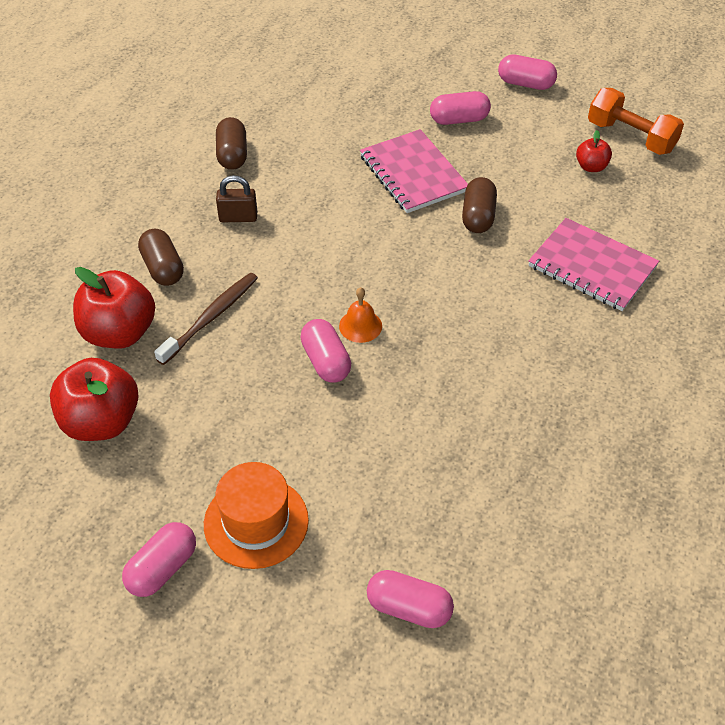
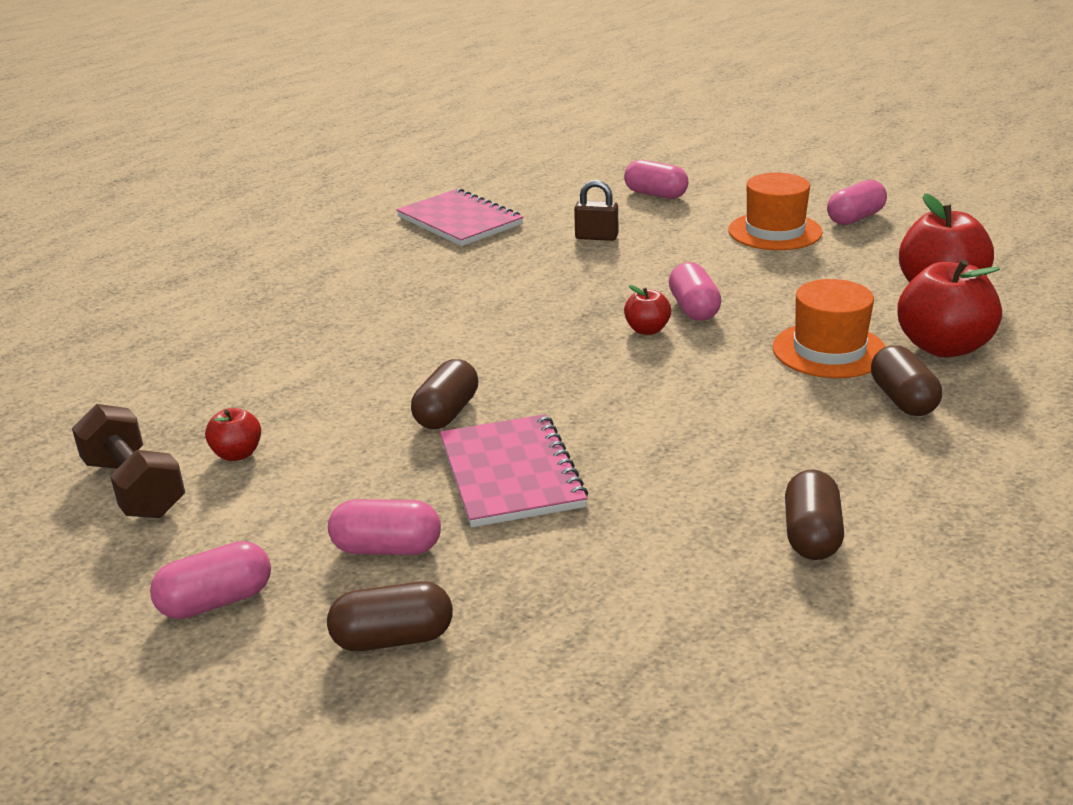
camera: 165 degrees left, 20 degrees down
(211, 318) = (829, 350): brown toothbrush -> orange hat
(238, 217) = (798, 445): brown padlock -> brown padlock (596, 237)
(360, 326) = (647, 330): orange bell -> red apple
(429, 78) = (393, 639): none -> brown capsule
(525, 84) = (216, 601): pink capsule -> pink capsule turned 60 degrees counterclockwise
(592, 267) = (343, 353): pink notebook -> pink notebook (460, 221)
(631, 137) = (134, 487): orange dumbbell -> brown dumbbell

